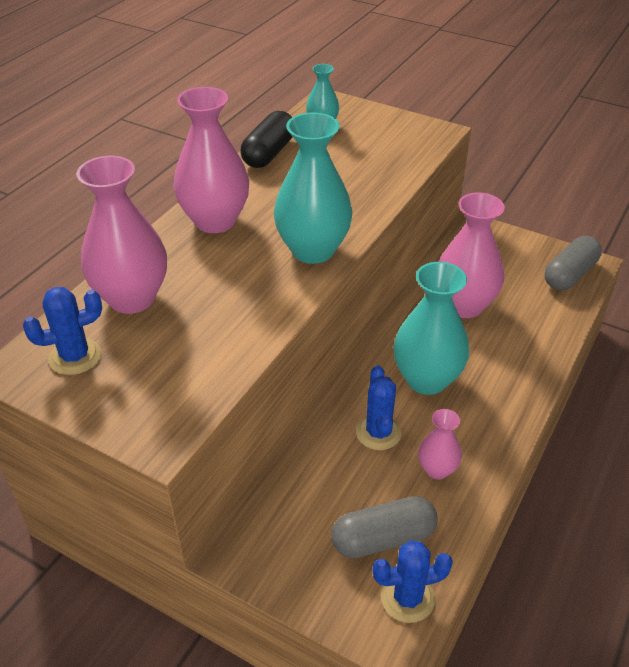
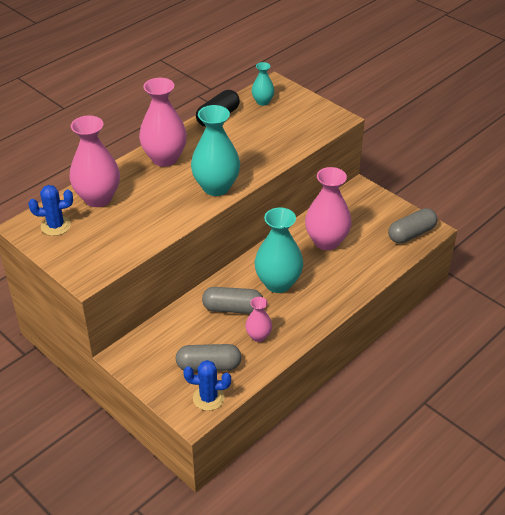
camera: 15 degrees right, 0 degrees up
(378, 432) = (233, 308): blue cactus -> grey capsule

